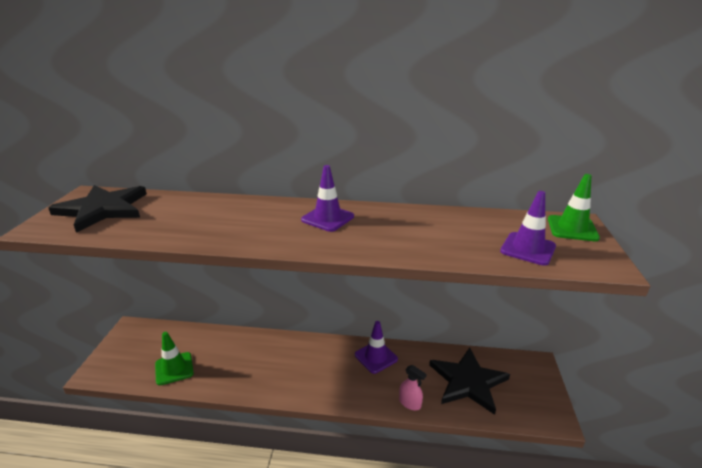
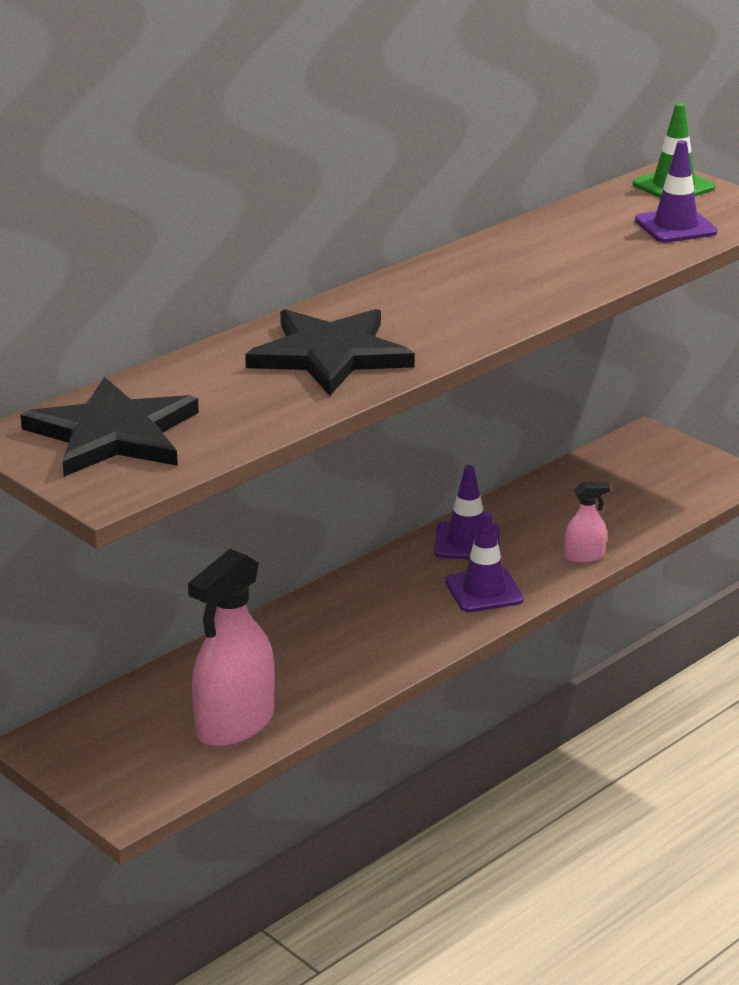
camera: 50 degrees left, 0 degrees up
(174, 368) = (235, 724): green traffic cone -> pink spray bottle
(327, 218) = (423, 296): purple traffic cone -> purple traffic cone (484, 591)
(468, 381) = (607, 498): black star -> black star (330, 355)

